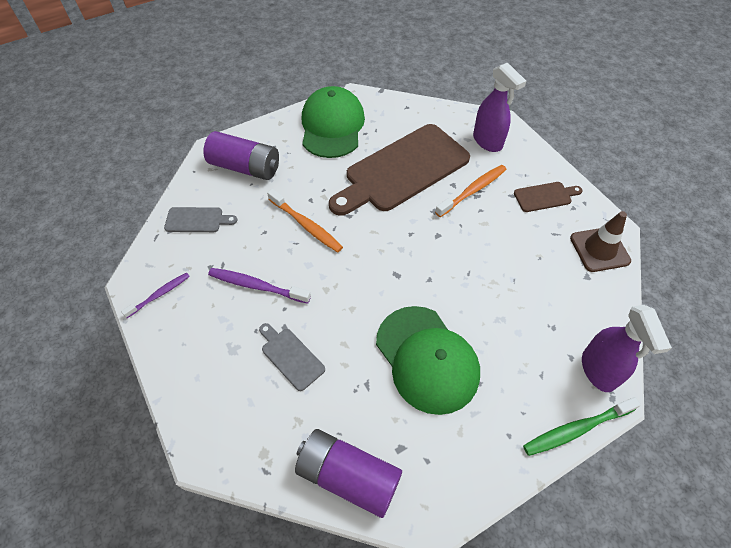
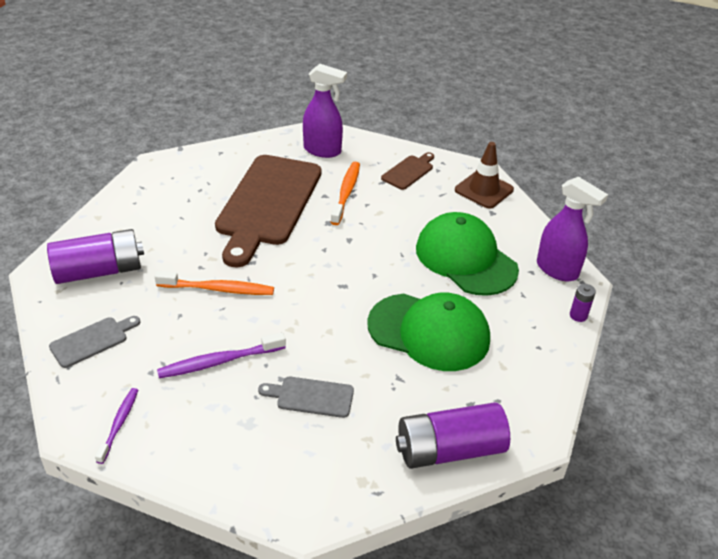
camera: 40 degrees left, 15 degrees down
(332, 126) = (159, 197): green cap -> green cap (465, 259)
(576, 429) = (578, 315): green toothbrush -> purple battery

